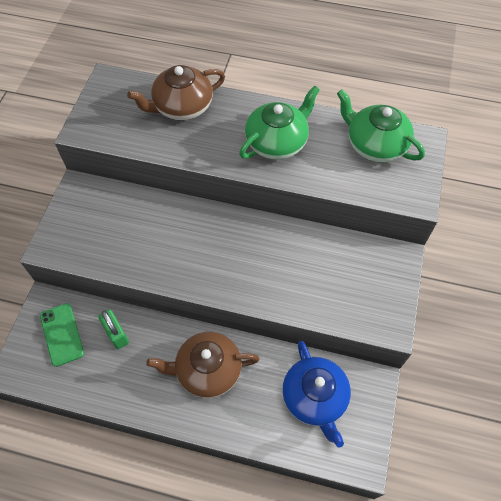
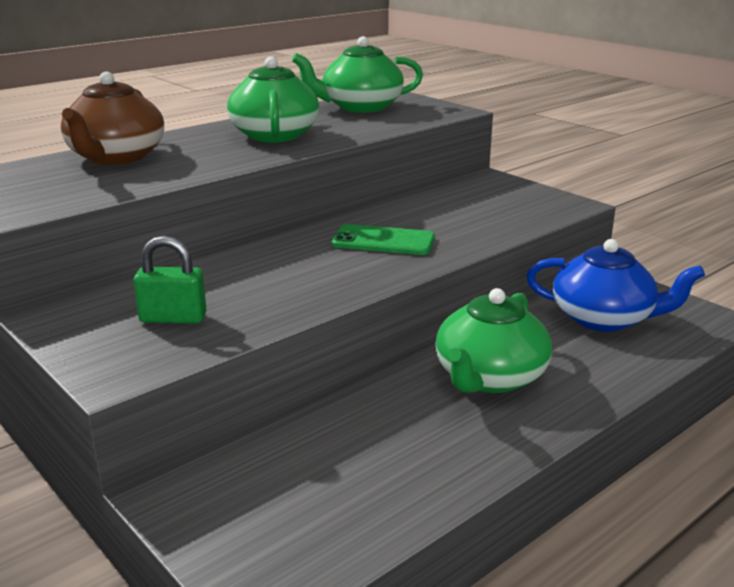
camera: 55 degrees left, 35 degrees down
(62, 334) = (262, 497): green phone -> green phone (383, 241)
(116, 334) = (335, 436): green padlock -> green padlock (173, 318)
(207, 370) = (489, 377): brown teapot -> green teapot

